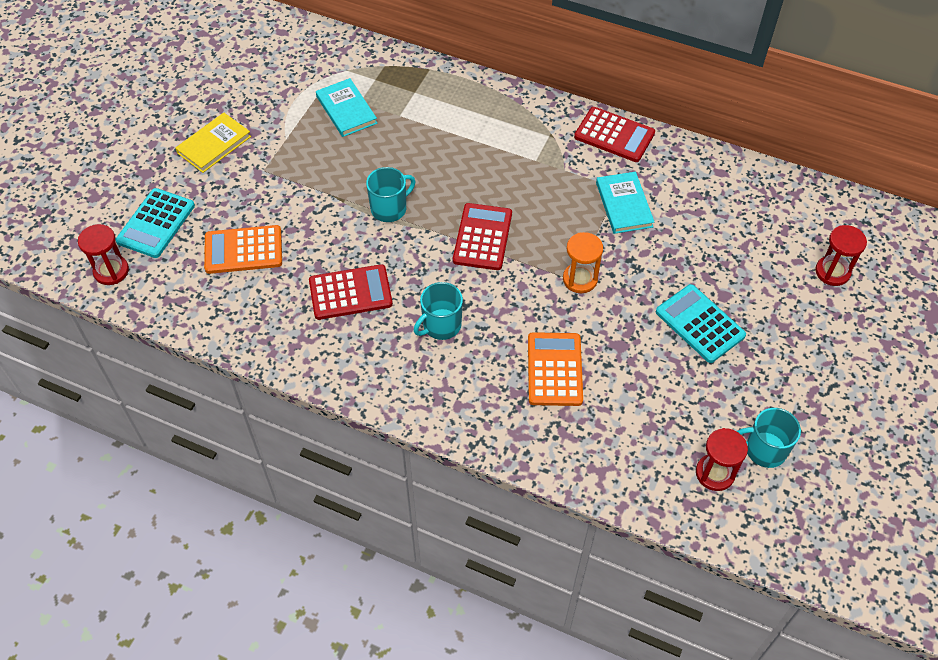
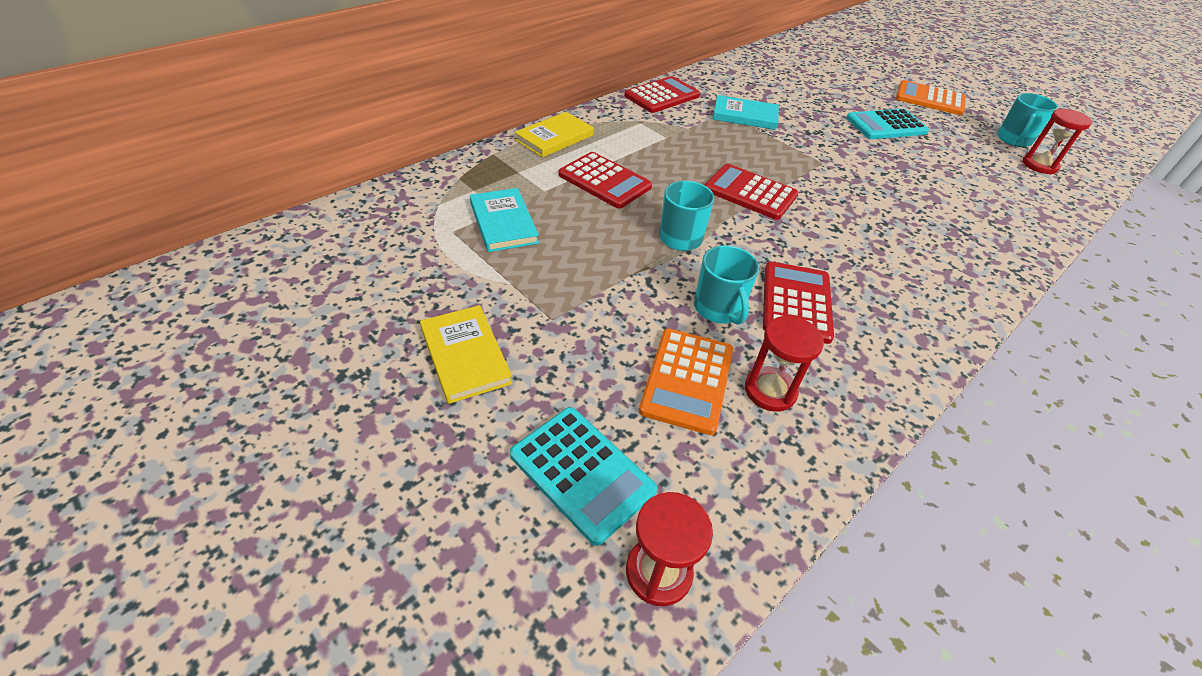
camera: 70 degrees left, 10 degrees down
(346, 110) = (503, 223): turquoise book -> turquoise book turned 75 degrees clockwise
(436, 143) = (604, 181): none -> red calculator
(441, 325) = (861, 251): turquoise mug -> turquoise mug (718, 308)
(480, 92) = (554, 137): none -> yellow book
(554, 369) = (927, 203): orange calculator -> orange calculator (929, 99)
(580, 279) = (822, 160): orange hourglass -> none
(832, 272) = (847, 67): red hourglass -> red hourglass (770, 391)

